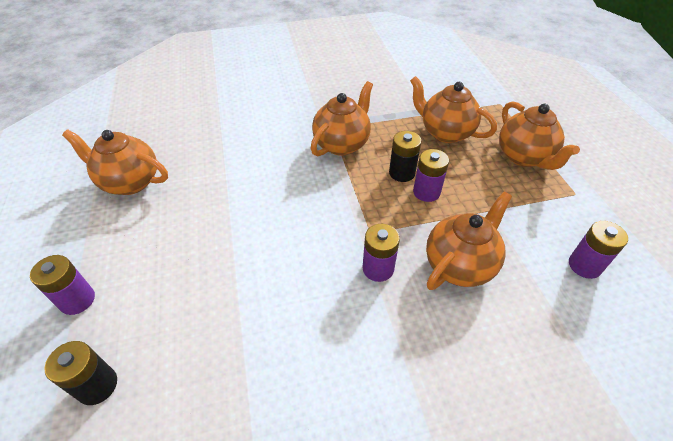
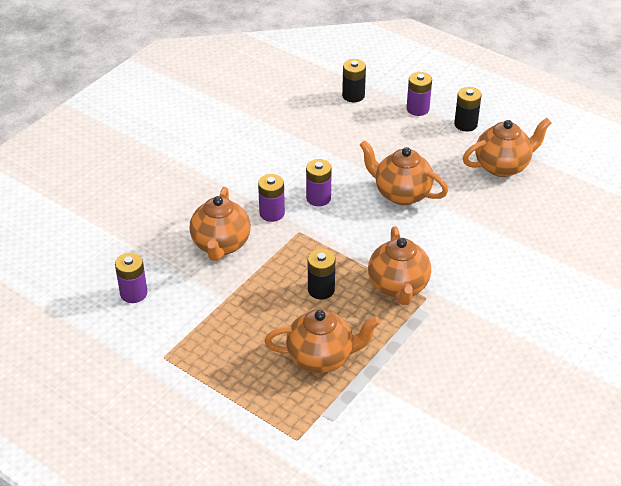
camera: 140 degrees right, 5 degrees down
(77, 244) = (465, 124): none -> black battery
(426, 192) = (286, 284): purple battery -> purple battery (318, 198)
(524, 157) = (228, 372): orange teapot -> orange teapot (401, 194)

